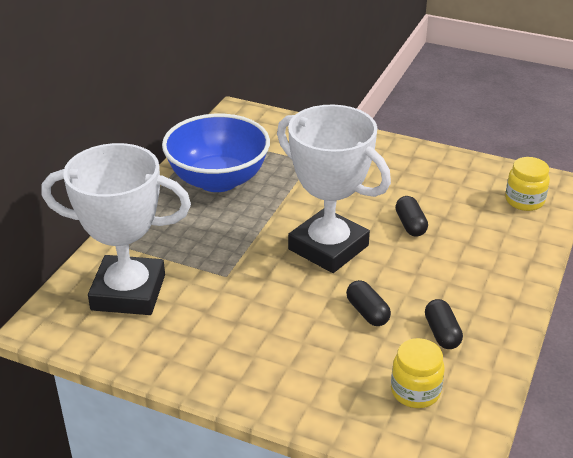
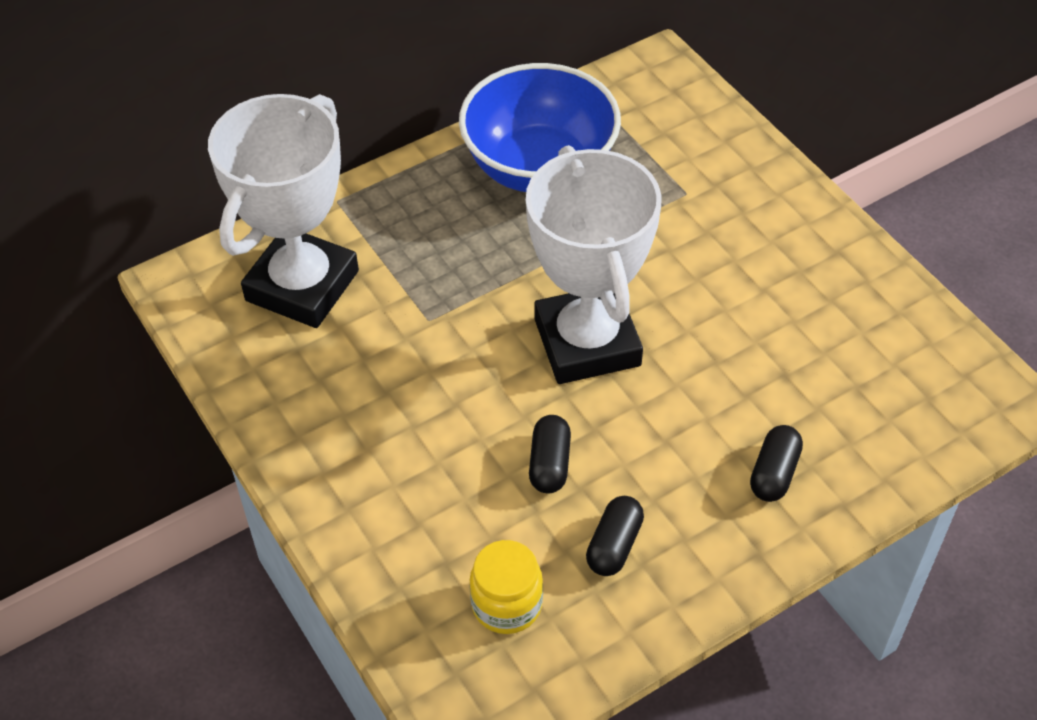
camera: 35 degrees right, 15 degrees up
(128, 292) = (302, 286): white trophy -> white trophy turned 75 degrees clockwise
(410, 225) = (727, 362): black capsule -> black capsule (774, 473)
(524, 201) = (929, 405): yellow jar -> none

